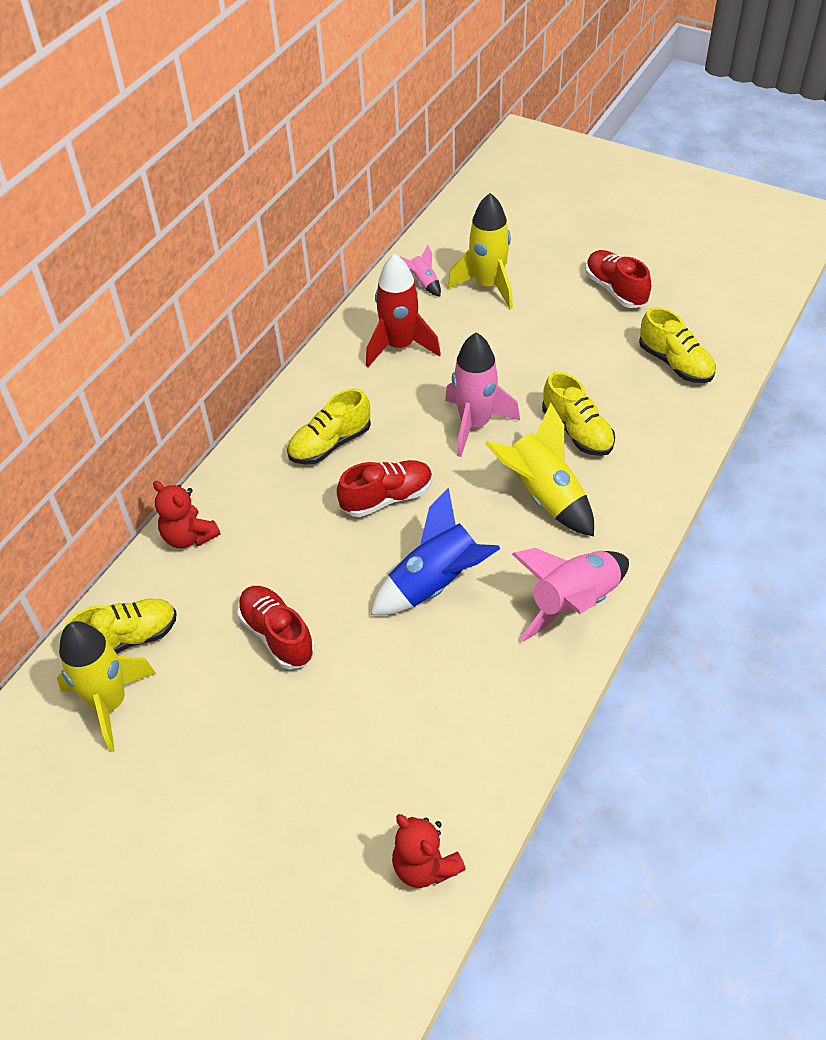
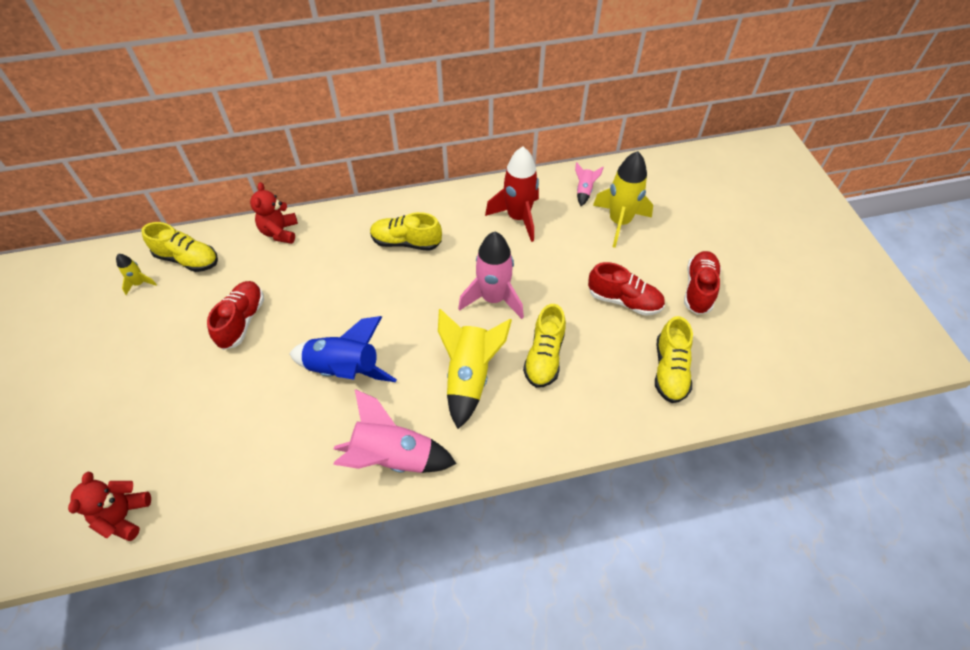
camera: 45 degrees right, 5 degrees up
(110, 703) = (140, 283): yellow rocket -> yellow rocket, size x0.47
(387, 498) = (390, 298): red shoe -> red shoe (624, 300)

